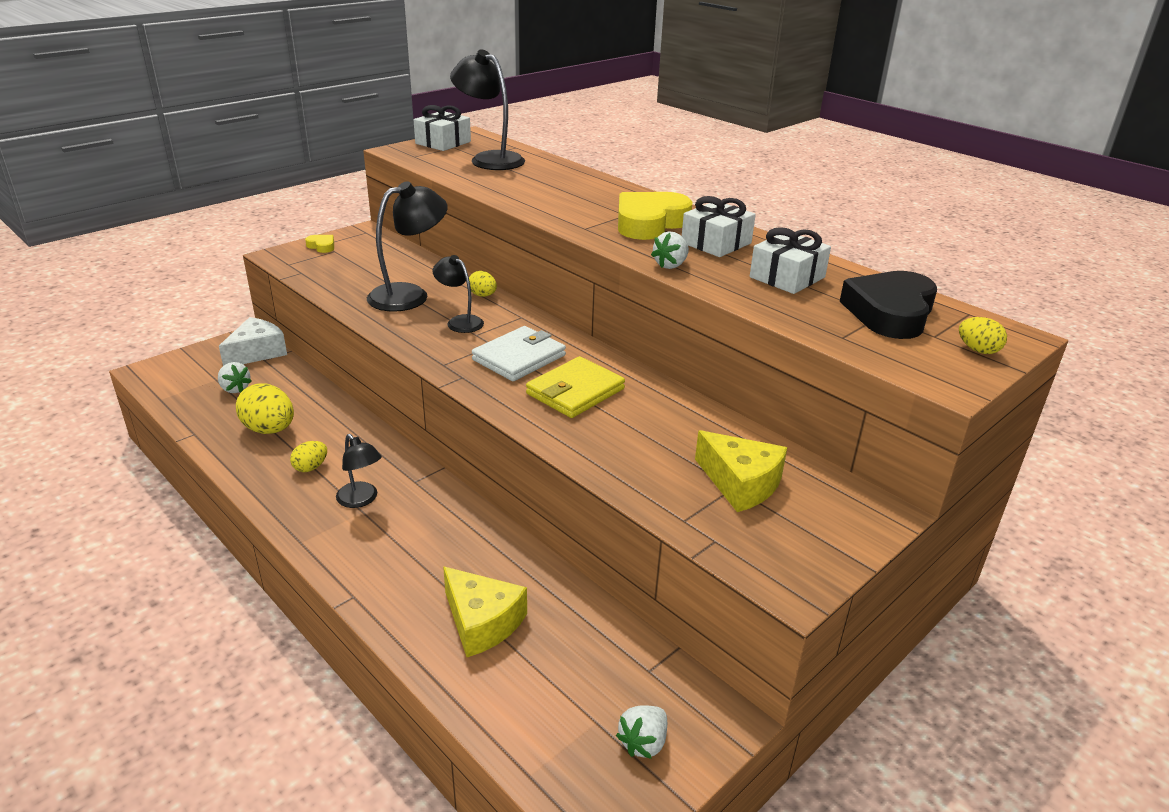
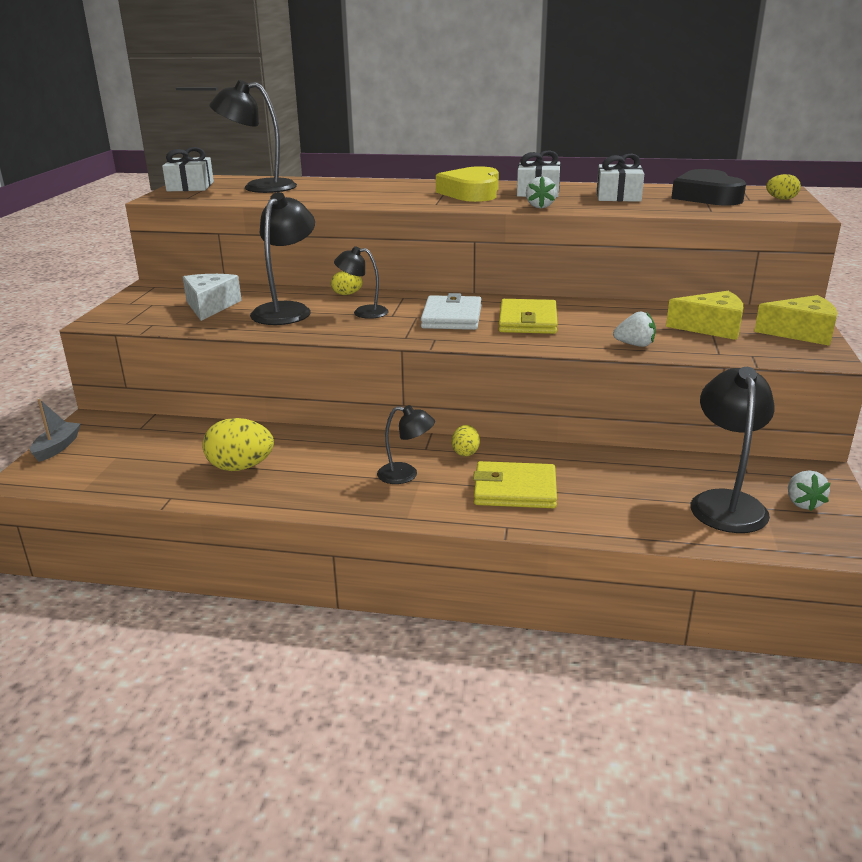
camera: 35 degrees left, 5 degrees down
(197, 353) = (57, 447): none -> grey boat
(235, 389) = (150, 455): white strawberry -> white strawberry (635, 345)
(257, 352) = (122, 426): white cheese -> white cheese (210, 306)
(311, 467) = (326, 474): yellow egg -> yellow egg (465, 452)
(322, 246) = (132, 304): yellow heart -> none
(415, 563) = (515, 490): none -> yellow wallet
(482, 622) = (616, 497): yellow cheese -> yellow cheese (801, 333)
(569, 691) = (725, 502): none -> black lamp

